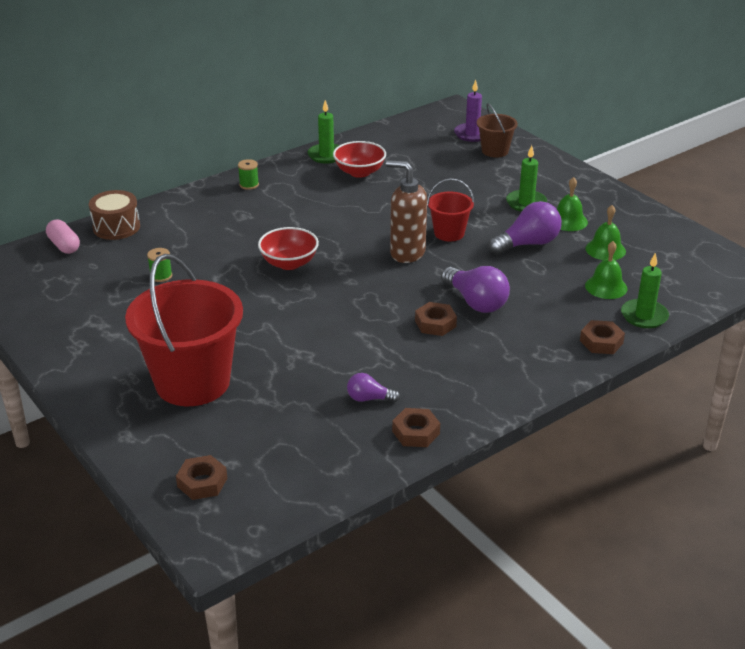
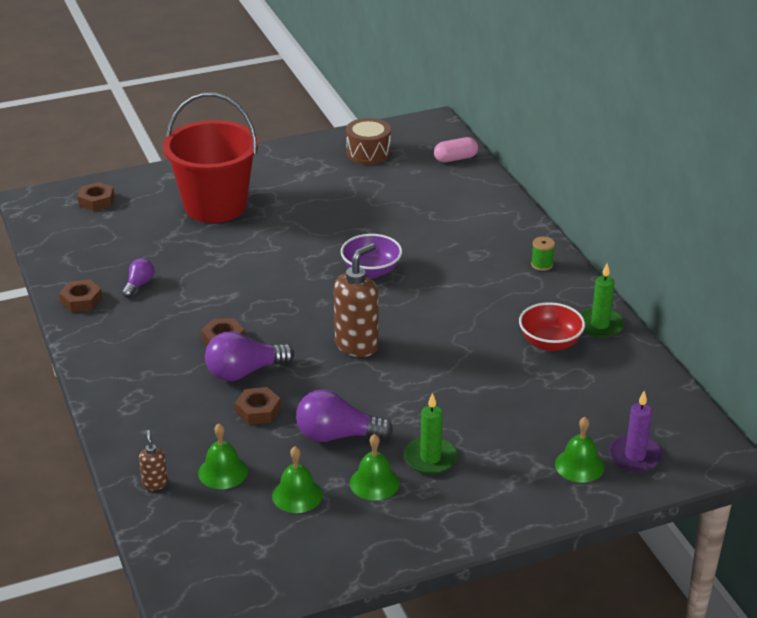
camera: 105 degrees right, 0 degrees up
(116, 227) = (479, 185): brown drum -> brown drum (368, 153)
(161, 276) = (381, 202): green spool -> none
(289, 263) = (371, 271): red bowl -> purple bowl
(449, 233) = (385, 382): red bucket -> none
(495, 151) = (579, 465): brown bucket -> green bell
(528, 244) = (337, 436): purple light bulb -> purple light bulb turned 105 degrees clockwise
(601, 342) = (131, 438): brown nut -> brown nut (258, 411)
(644, 316) = (155, 484): green candle -> brown soap dispenser

